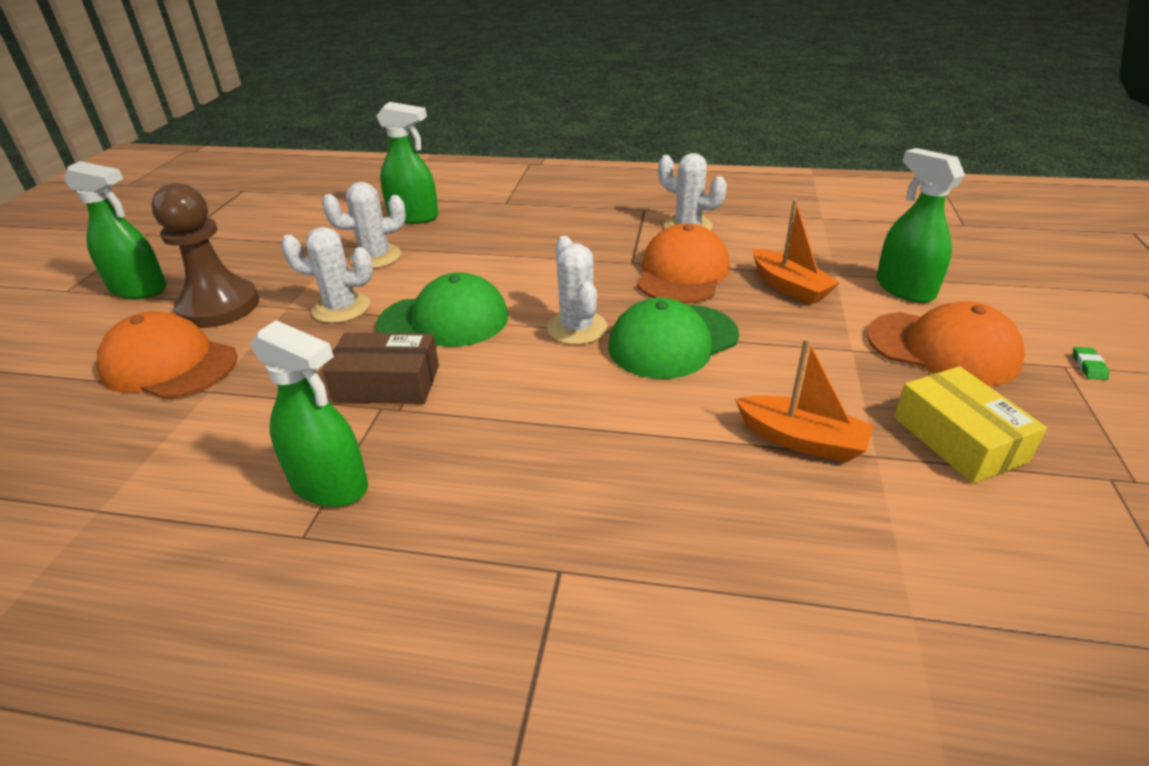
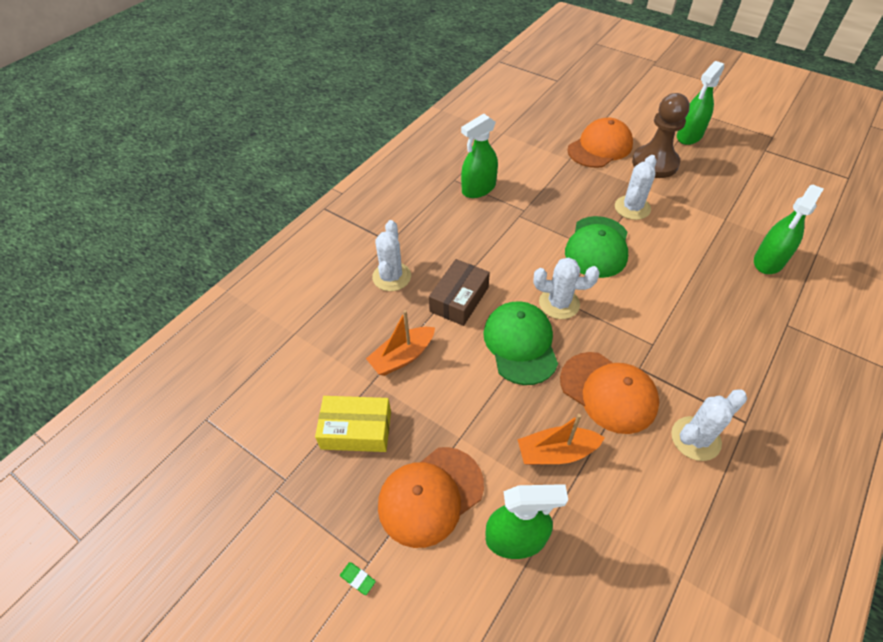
camera: 115 degrees right, 15 degrees up
(375, 257) = (699, 231): white cactus -> white cactus (391, 277)
(387, 383) = (543, 215): brown box -> brown box (459, 299)

